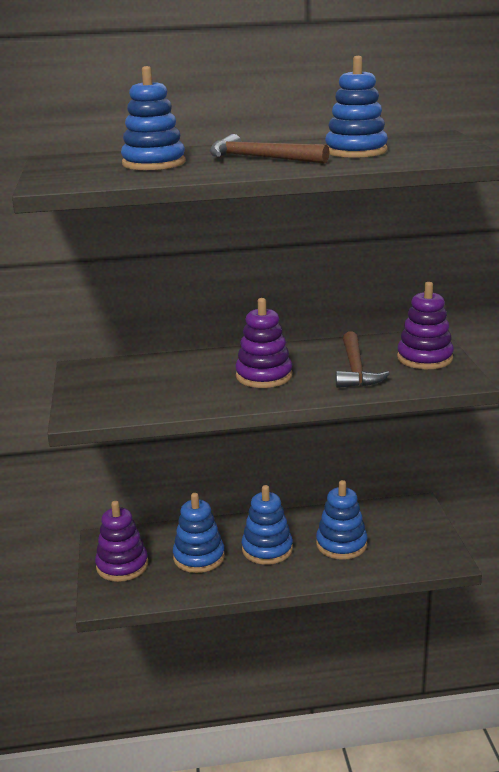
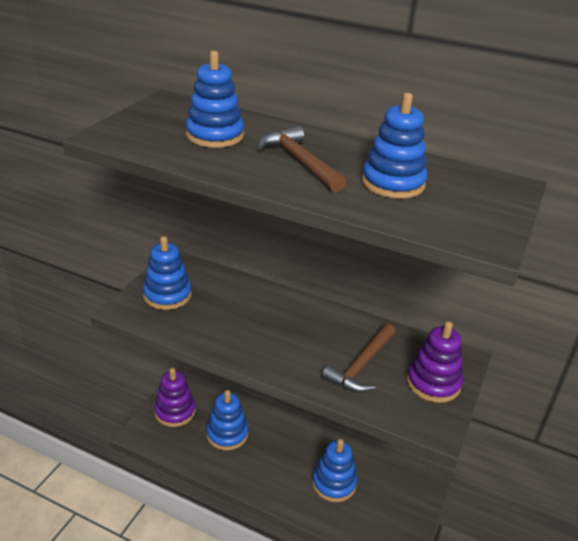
camera: 30 degrees right, 10 degrees up
(264, 376) = (285, 335): purple stacking toy -> none
(267, 549) = (277, 455): blue stacking toy -> blue stacking toy (167, 295)

